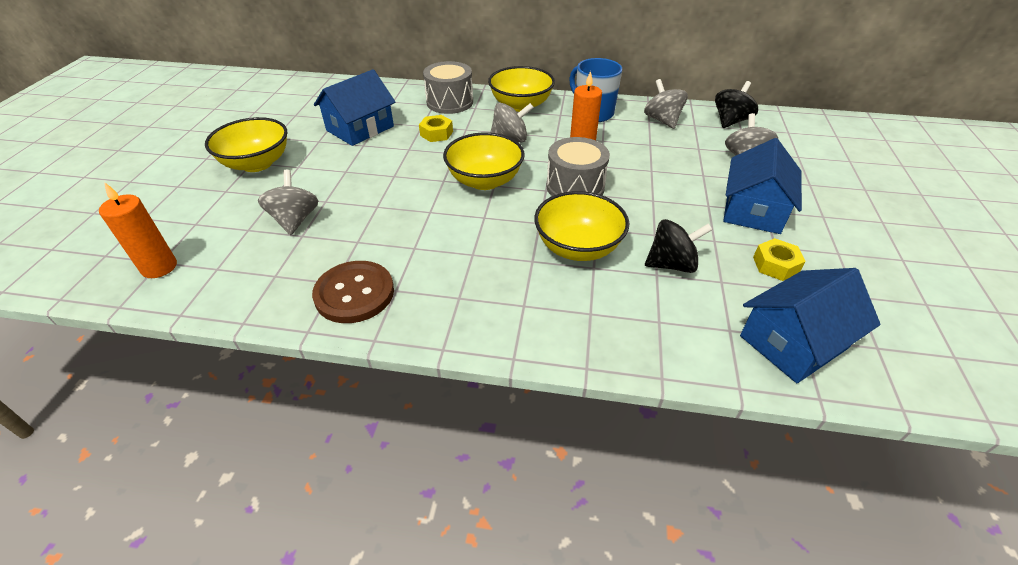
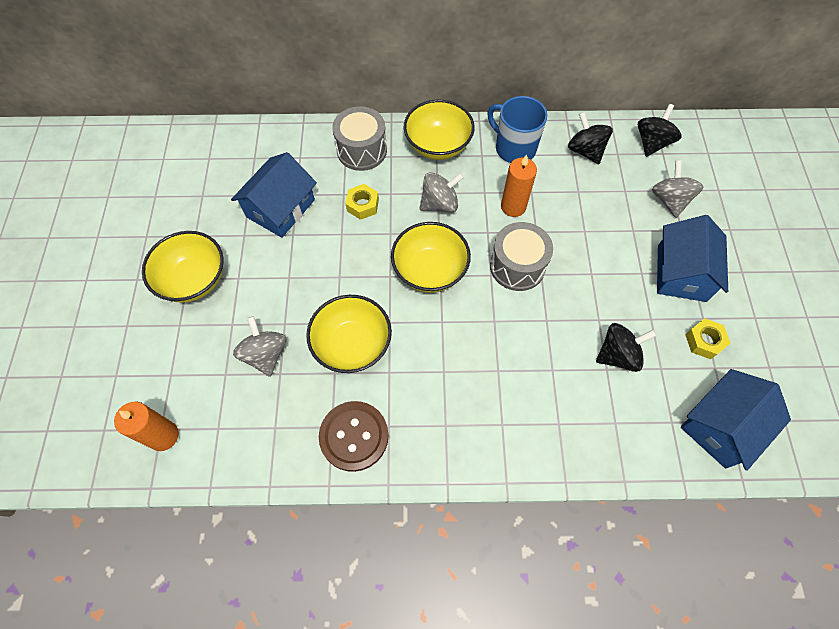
camera: 10 degrees left, 20 degrees up
(578, 247) = (534, 347): yellow bowl -> yellow bowl (352, 345)
(662, 120) = (585, 151): grey spinning top -> black spinning top

